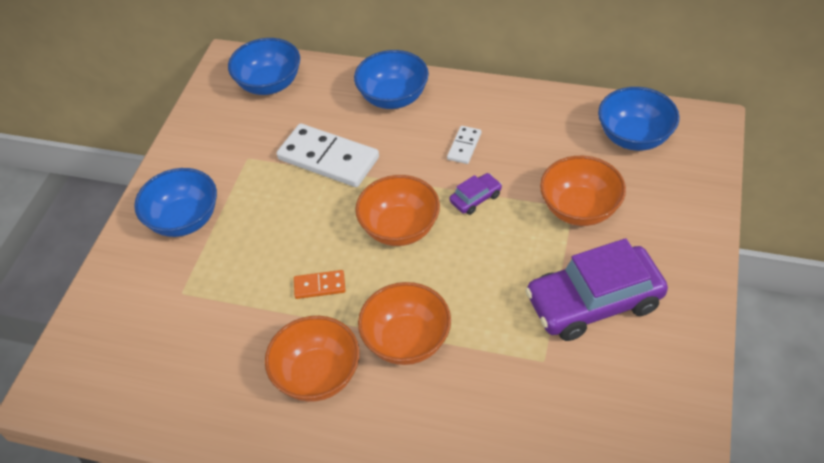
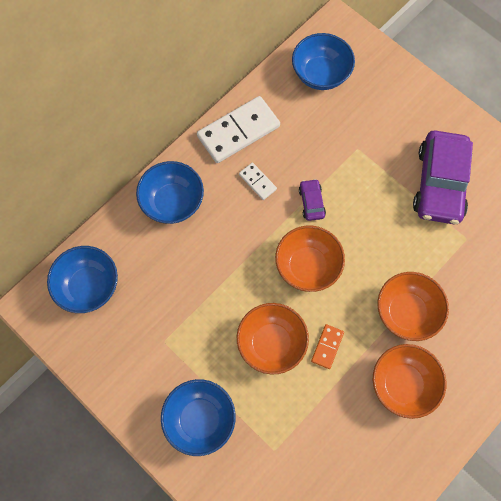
camera: 65 degrees left, 20 degrees up
(328, 158) = (206, 281): white domino -> white domino (238, 131)
(579, 209) = (361, 145): orange bowl -> orange bowl (271, 343)

